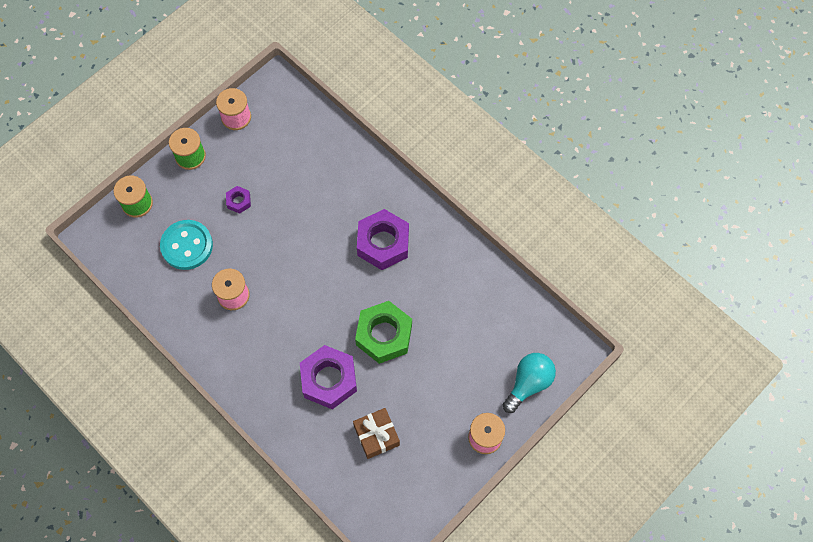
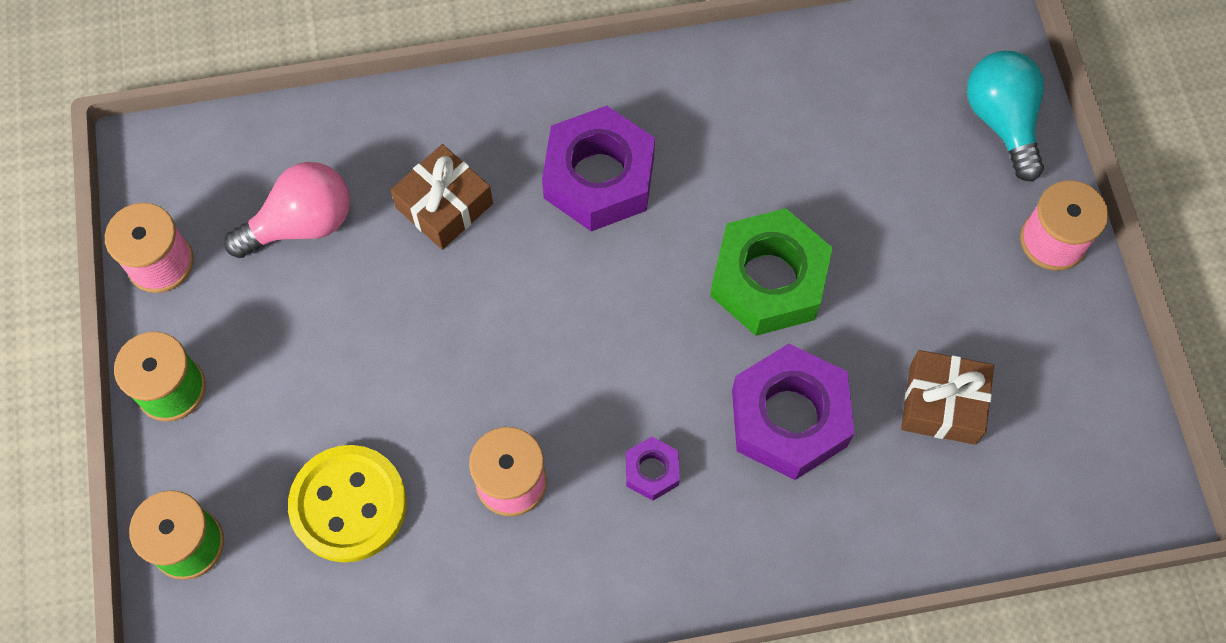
camera: 55 degrees left, 0 degrees up
(187, 246) = (349, 505): turquoise button -> yellow button
(239, 201) = (333, 360): purple nut -> purple nut (652, 471)
(285, 152) = (302, 224): none -> pink light bulb
(329, 196) = (444, 205): none -> brown gift

